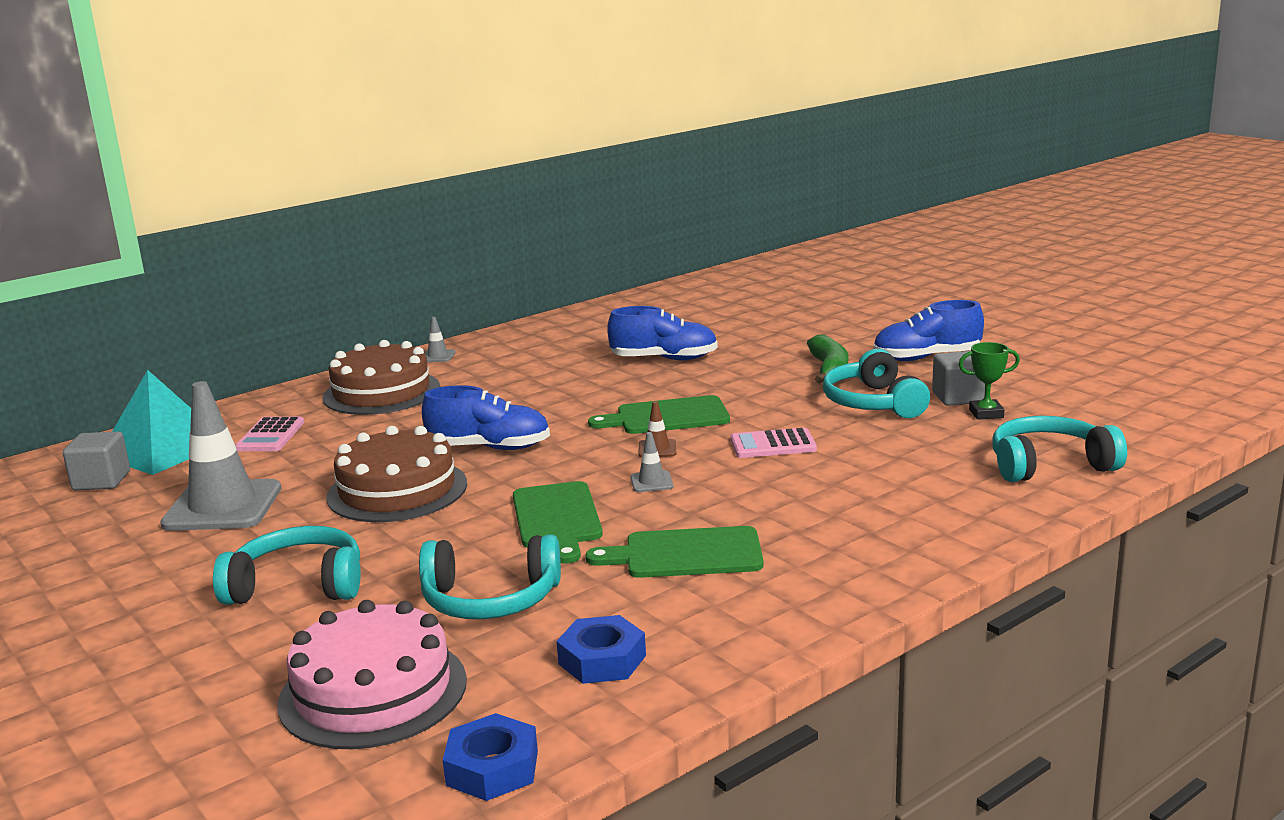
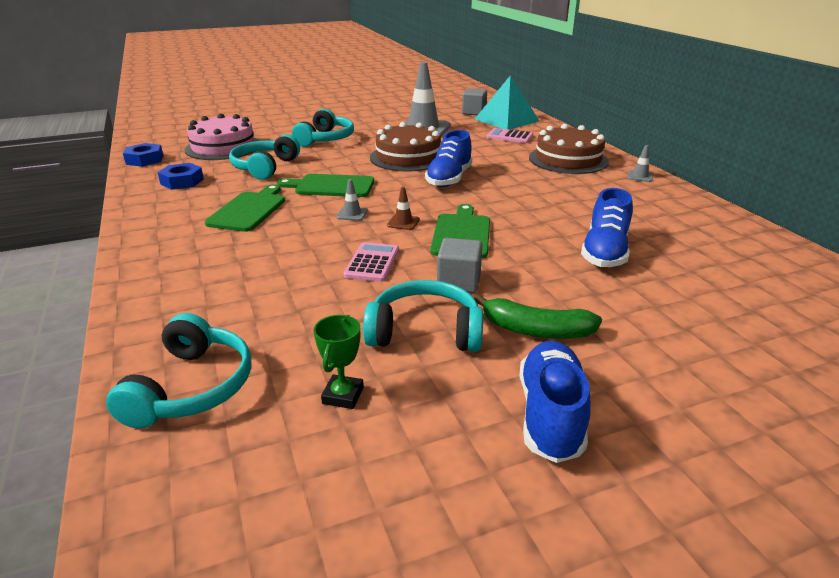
camera: 105 degrees right, 10 degrees up
(958, 397) = (401, 392): grey cube -> grey cube (459, 282)

